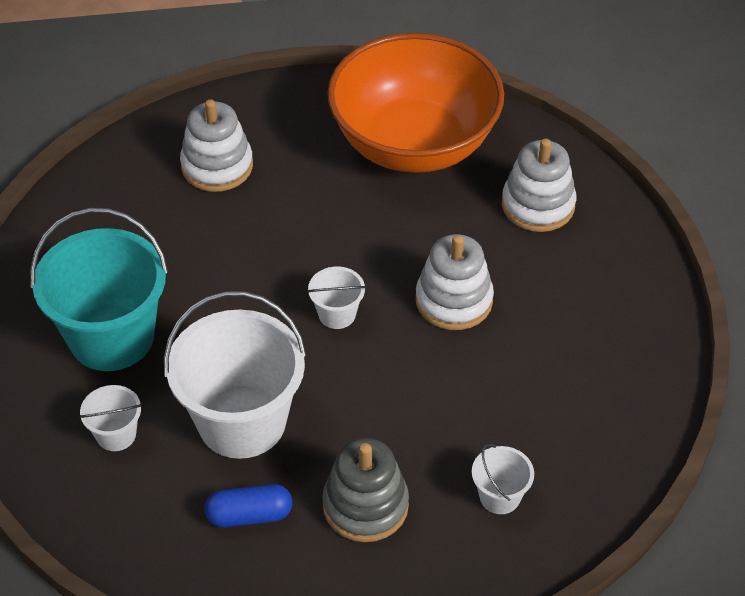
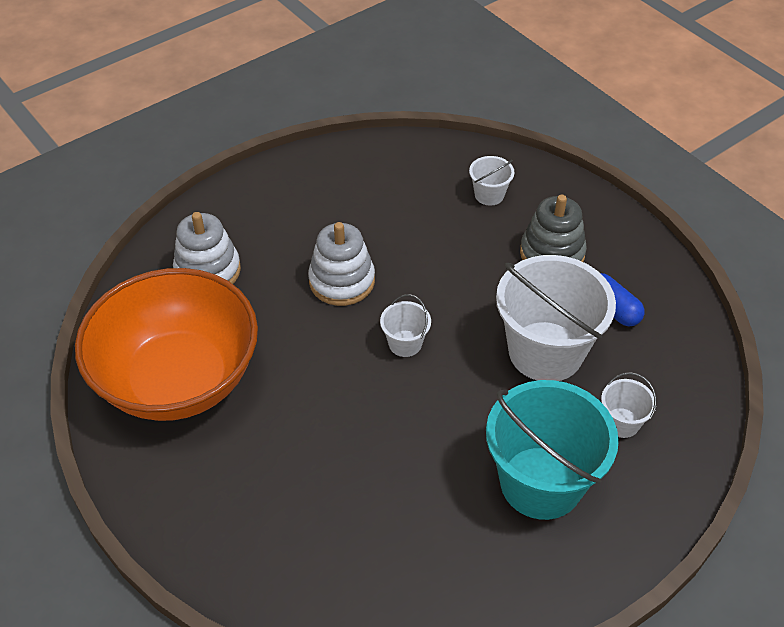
camera: 120 degrees left, 0 degrees up
(217, 166) = (294, 518): white stacking toy -> none

